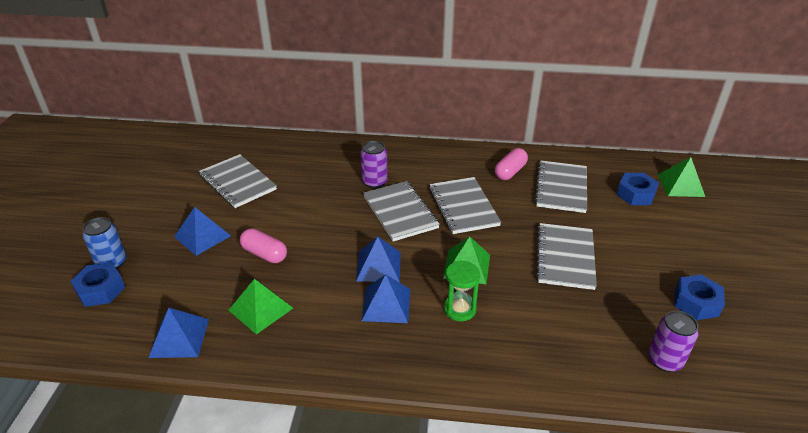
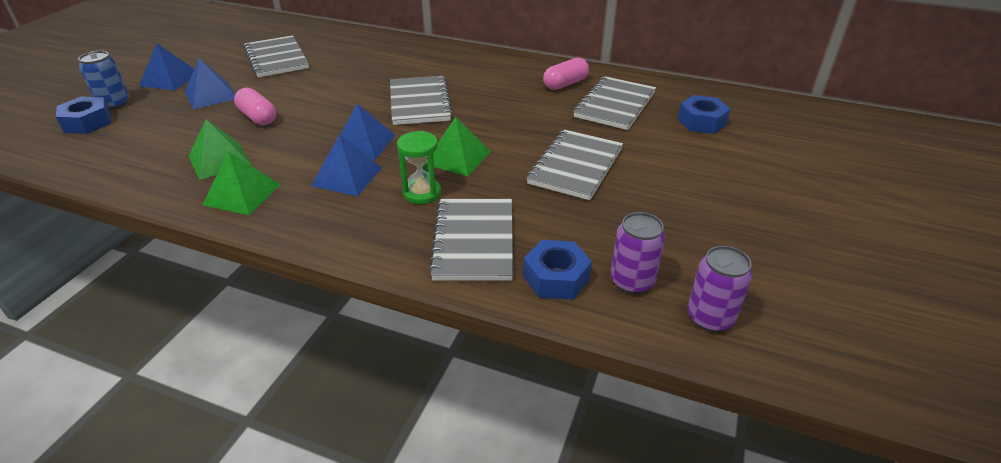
camera: 15 degrees right, 0 degrees up
(179, 338) = (126, 170): blue pyramid -> blue pyramid (169, 79)
(374, 182) = (412, 74): purple can -> purple can (710, 318)
(463, 207) = (491, 107): grey notebook -> grey notebook (474, 241)
(680, 185) = (765, 121): green pyramid -> green pyramid (242, 194)
(696, 303) = (710, 233): blue nut -> blue nut (556, 278)

